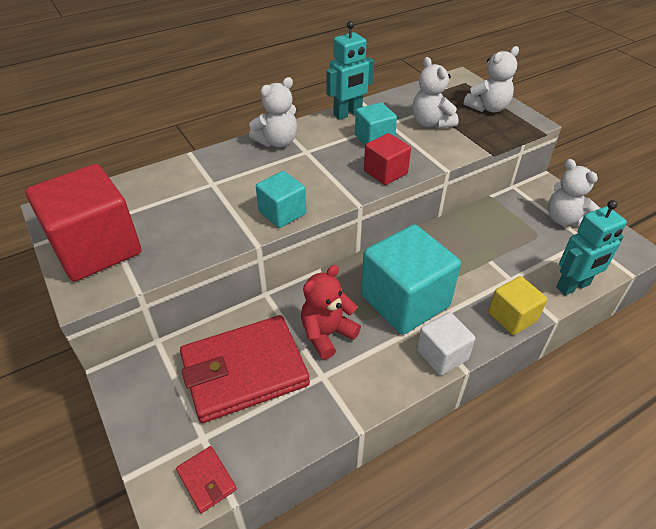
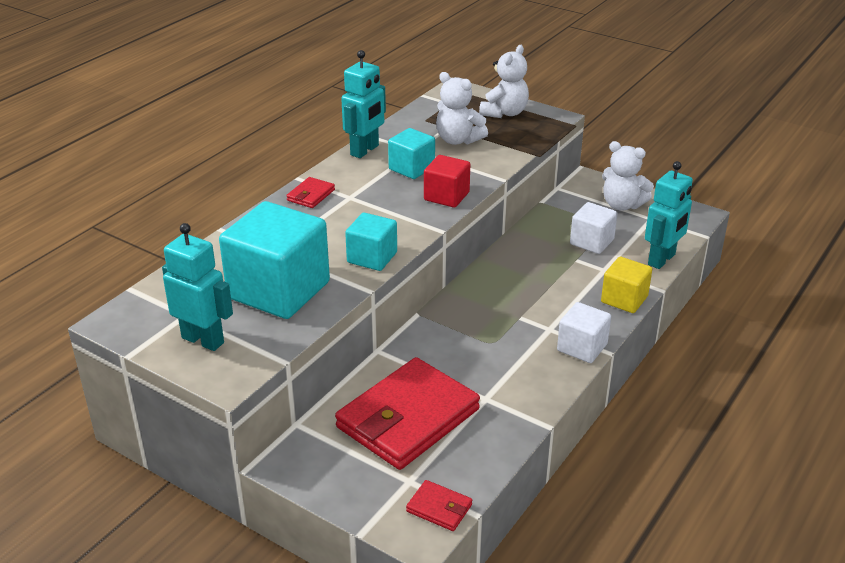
camera: 25 degrees left, 10 degrees down
(96, 248) = (203, 340): red cube -> turquoise robot
(277, 142) = (311, 195): white teddy bear -> red wallet
(327, 334) = (465, 364): red teddy bear -> none
(405, 301) = (519, 315): turquoise cube -> turquoise cube (279, 290)
(514, 247) = (591, 242): none -> white cube

